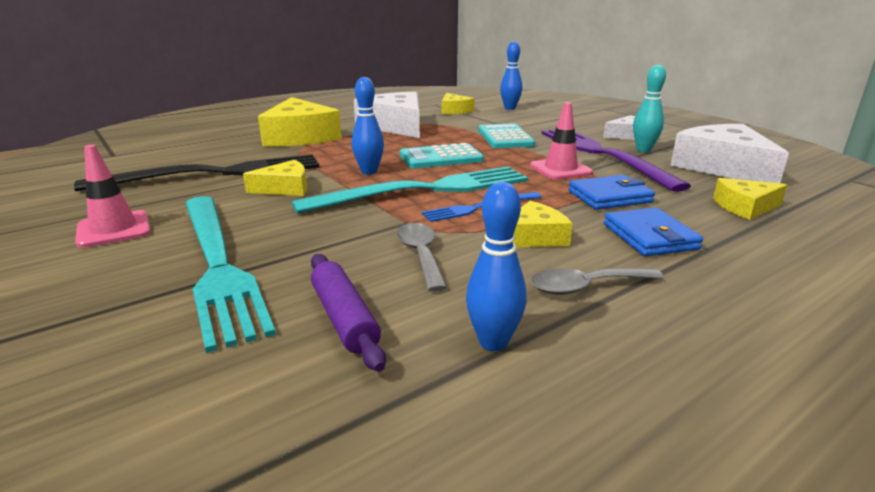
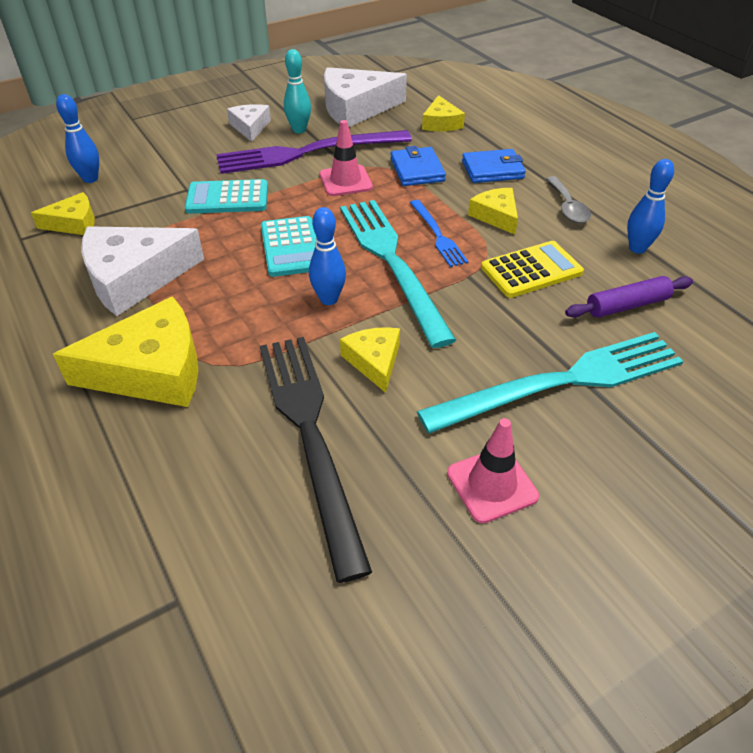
camera: 85 degrees left, 20 degrees up
(420, 255) = (531, 270): grey spoon -> yellow calculator

